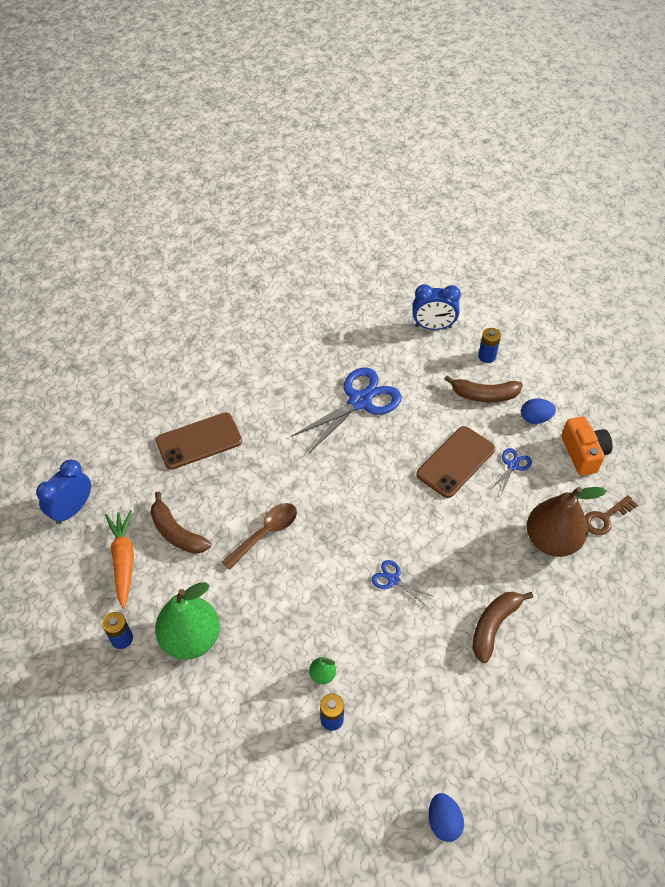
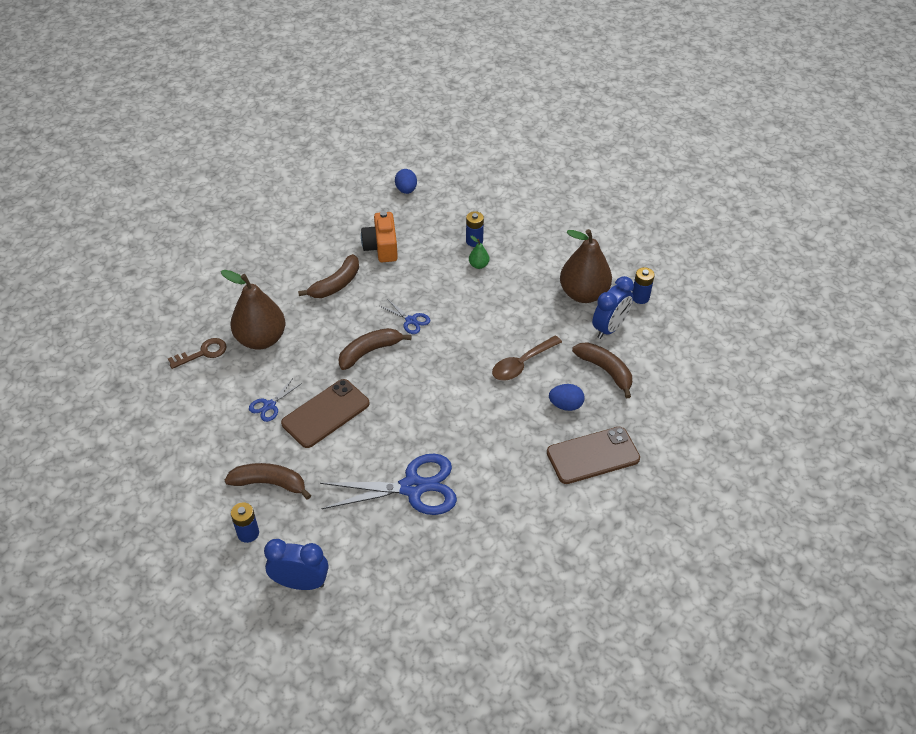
camera: 175 degrees left, 5 degrees down
(72, 509) = (710, 398): blue clock -> blue clock (609, 328)
(124, 560) = (650, 352): orange carrot -> none
(191, 638) = (583, 294): green pear -> brown pear
(360, 401) = (413, 487): blue scissors -> blue scissors turned 150 degrees counterclockwise
(430, 534) = (369, 352): none -> brown banana
(535, 418) = (225, 452): blue egg -> blue egg (565, 405)
(583, 453) = (192, 412): orange camera -> orange camera (381, 247)

